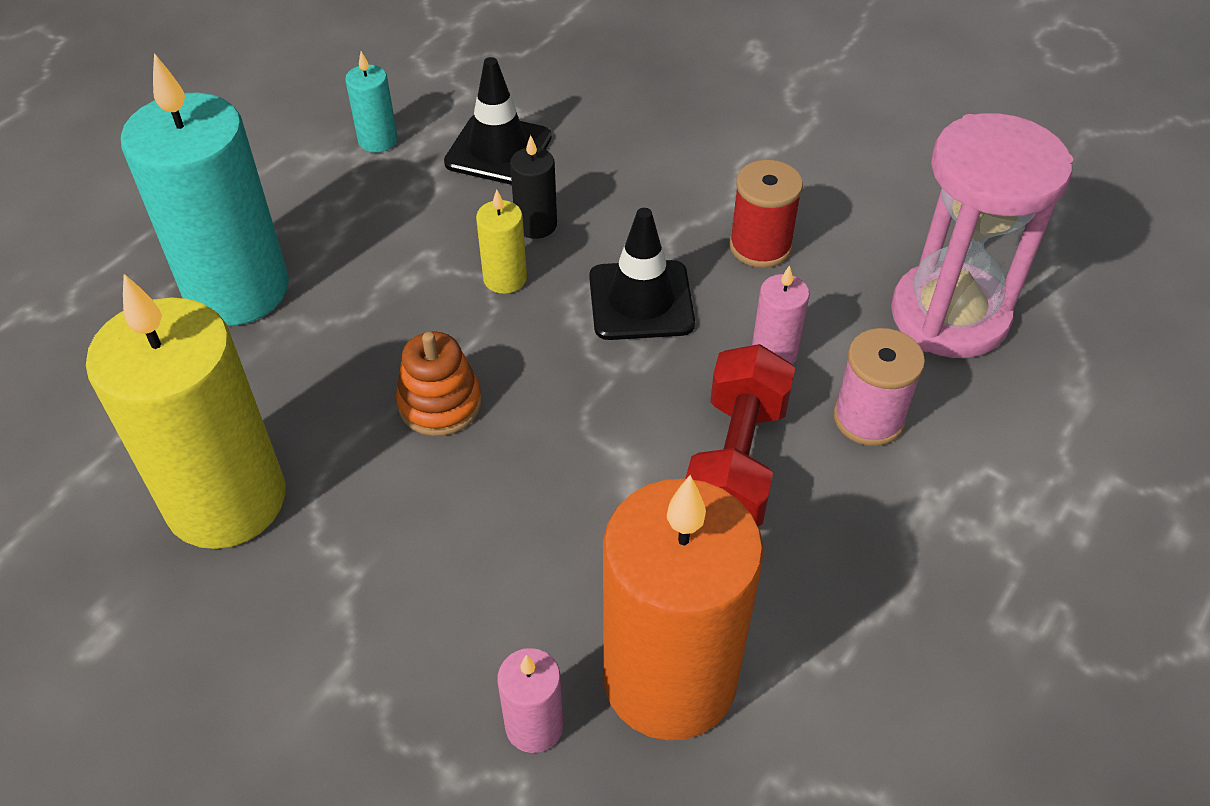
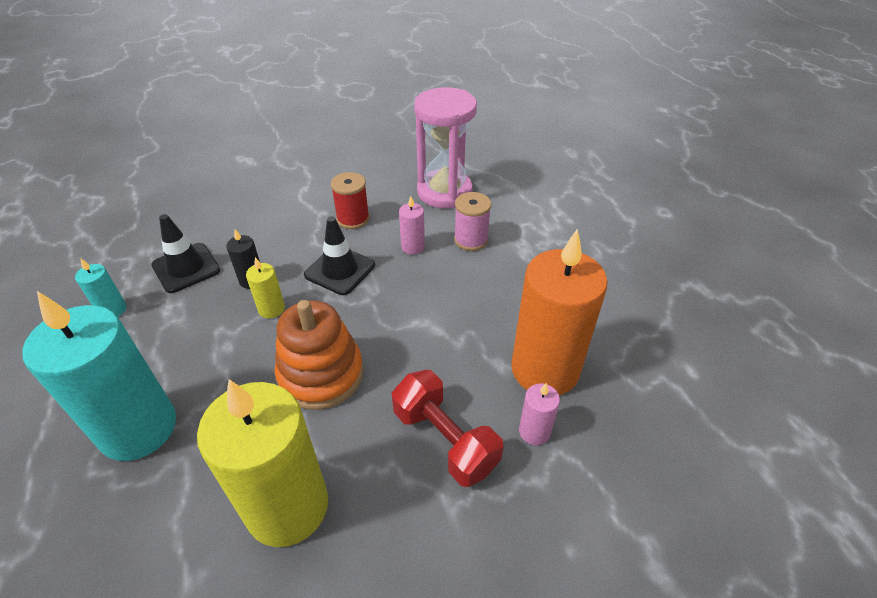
camera: 55 degrees left, 5 degrees down
(440, 403) = (321, 374): orange stacking toy -> orange stacking toy, size x1.66
(736, 462) = (456, 289): red dumbbell -> red dumbbell (445, 440)

